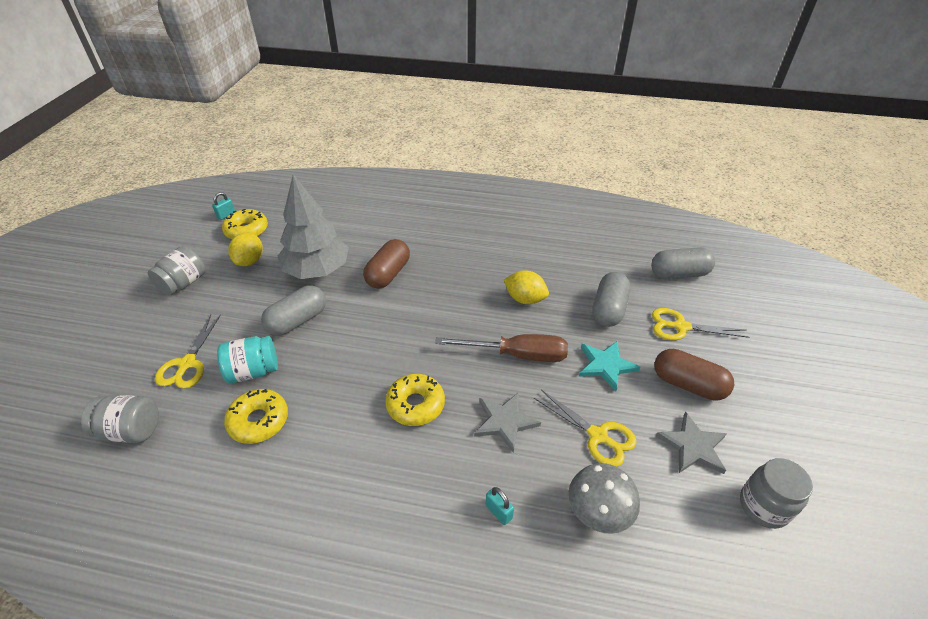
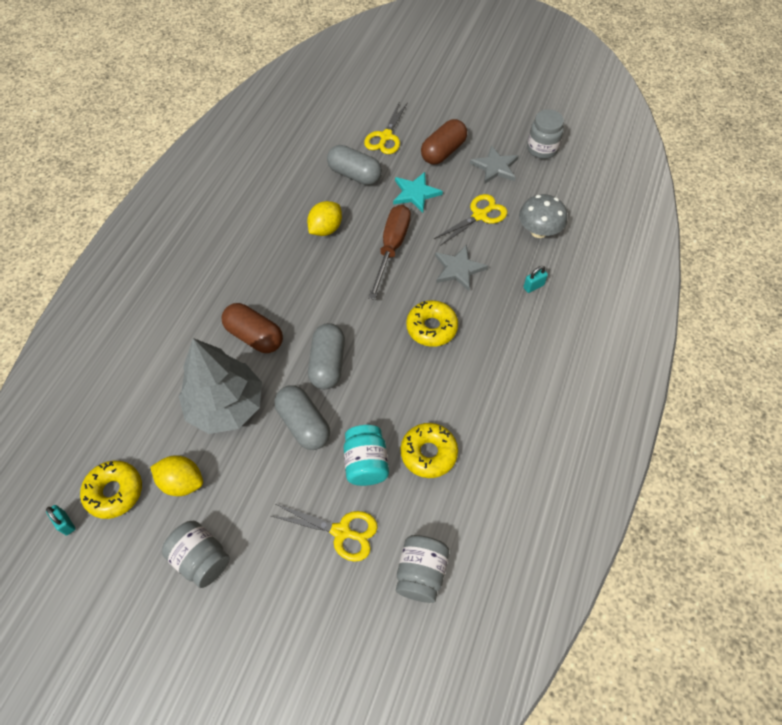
camera: 80 degrees left, 15 degrees up
(679, 274) = (325, 118): grey capsule -> grey capsule (327, 364)

